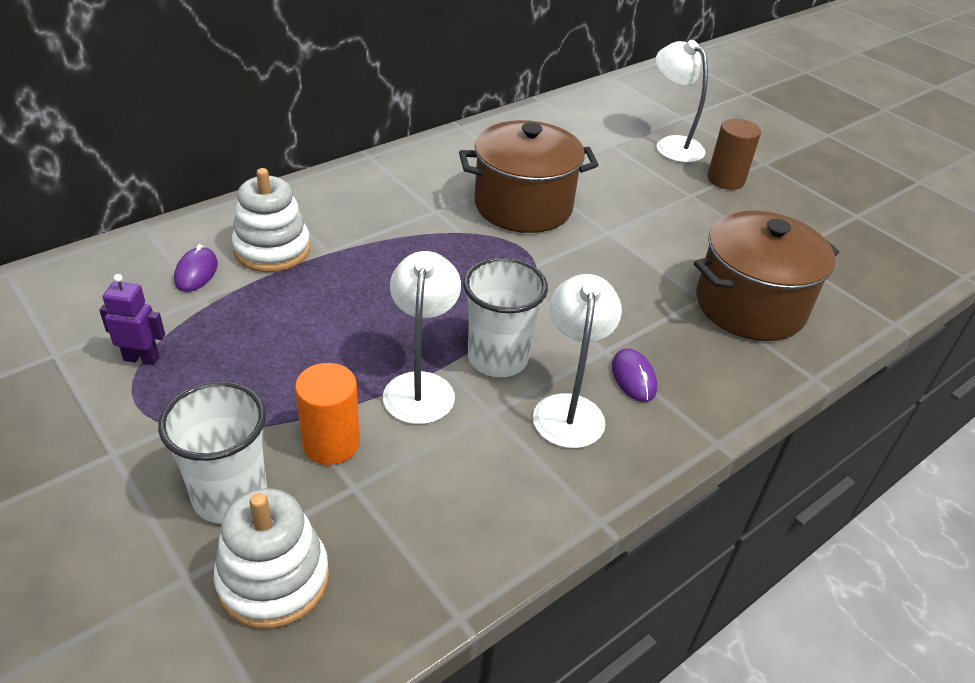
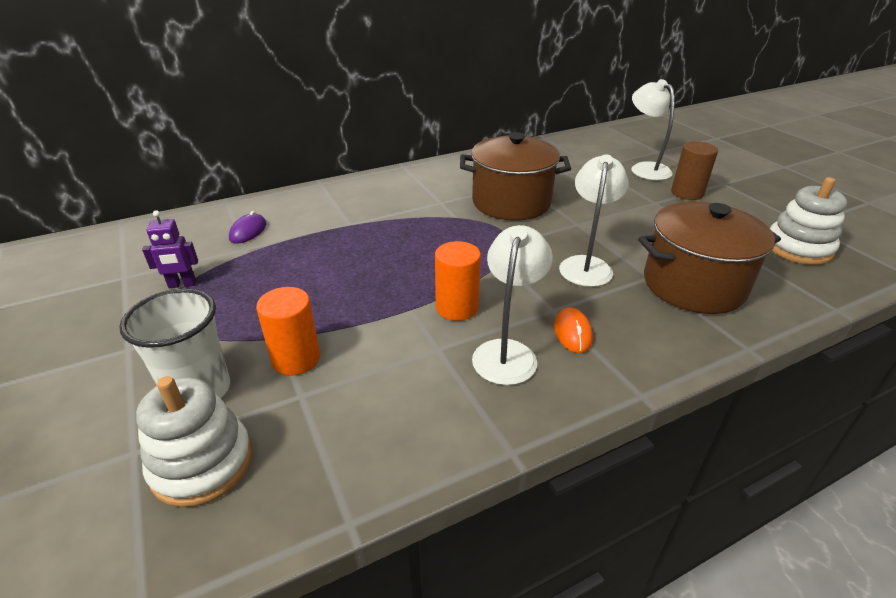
camera: 15 degrees right, 5 degrees down
(142, 358) = (182, 284): purple robot -> purple robot turned 150 degrees clockwise
(272, 249) = (309, 220): white stacking toy -> white stacking toy (798, 248)
(421, 386) = (385, 322): white lamp -> white lamp (586, 265)
(498, 358) = (457, 307): white cup -> orange cylinder
(633, 378) = (572, 333): purple mouse -> orange mouse

